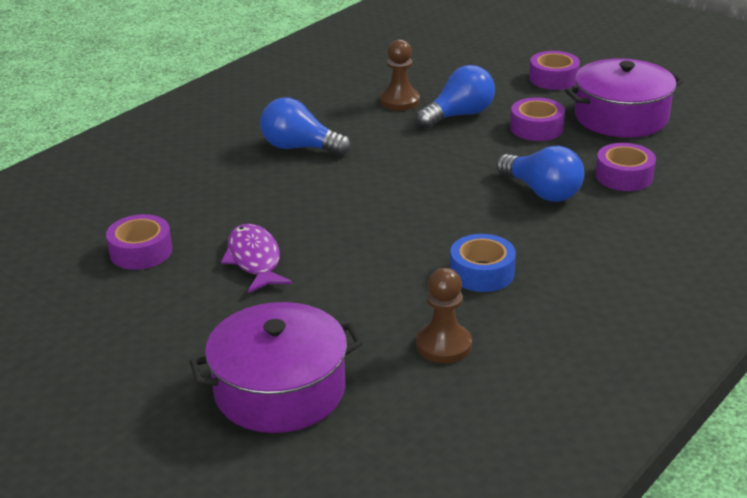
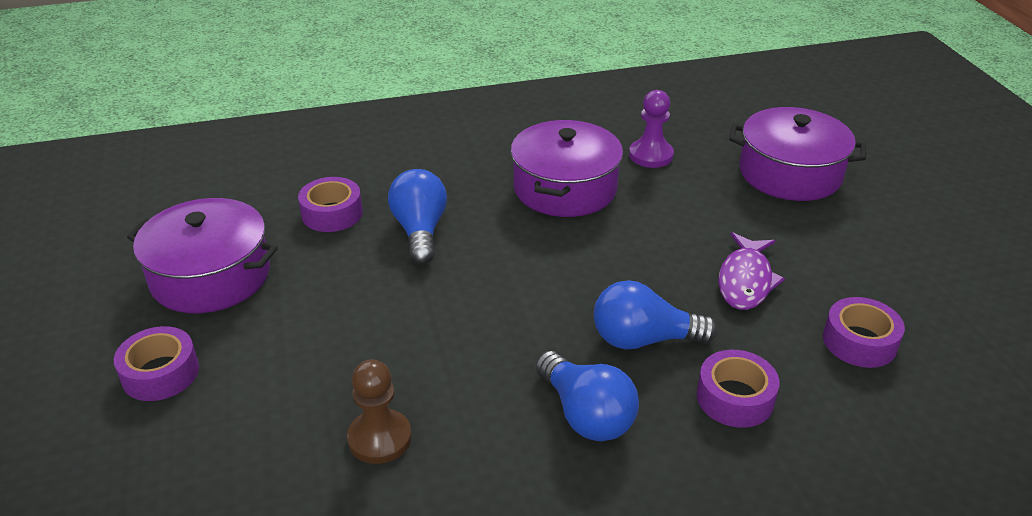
camera: 145 degrees left, 5 degrees up
(443, 345) = (651, 155): brown pawn -> purple pawn
(459, 115) = (350, 369): blue light bulb -> blue light bulb (643, 339)
(482, 273) = (565, 188): blue tape -> purple pot
(536, 128) = (307, 305): purple tape -> purple tape (735, 398)

